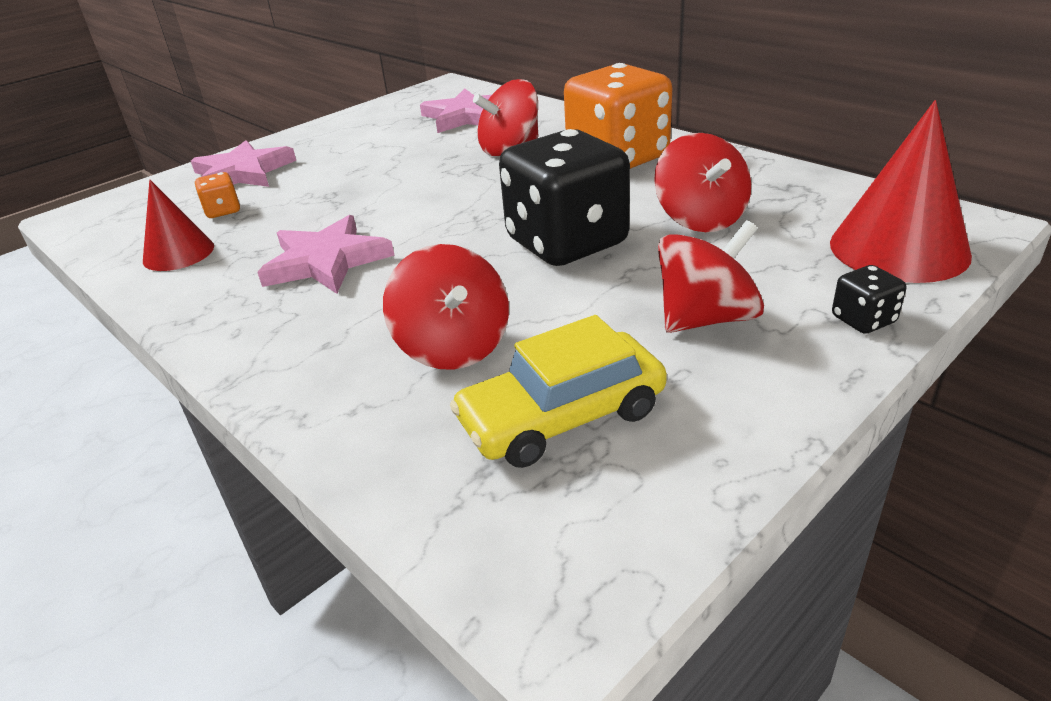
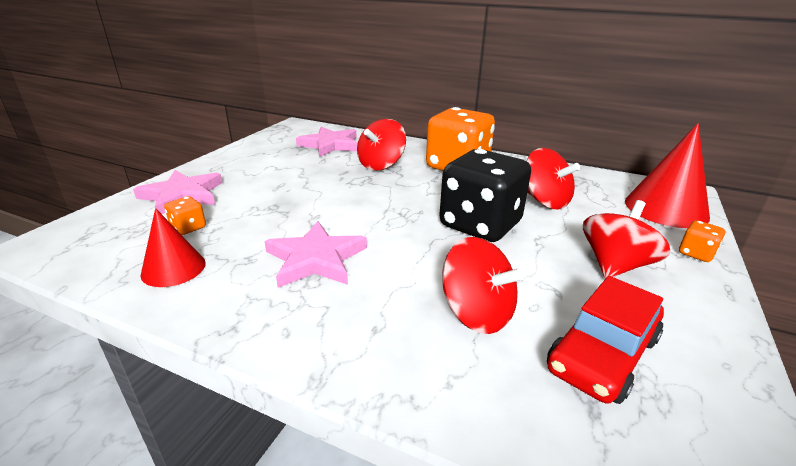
camera: 25 degrees left, 5 degrees down
(561, 416) = (602, 354): yellow car -> red car
(863, 320) = (696, 253): black dice -> orange dice

